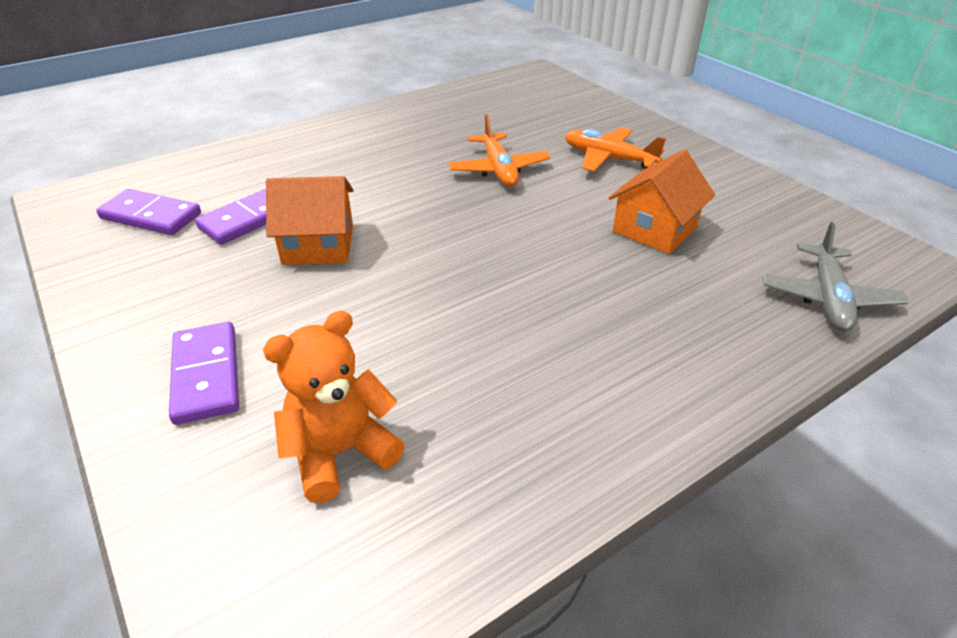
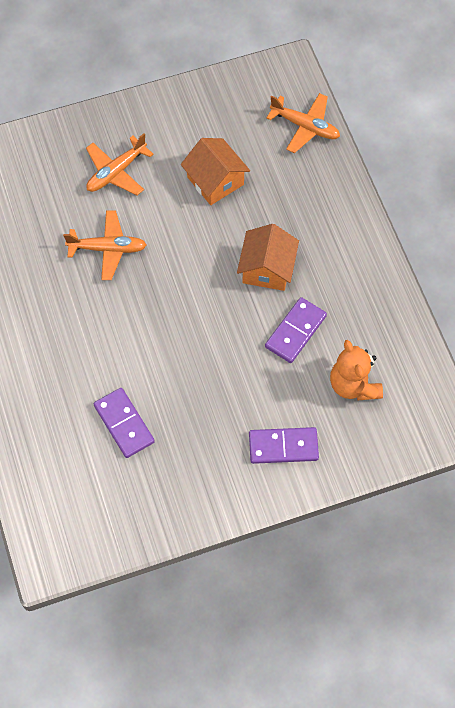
camera: 75 degrees left, 25 degrees up
(151, 216) = (98, 492): purple domino -> purple domino (295, 331)
(318, 245) = (172, 381): orange house -> orange house (267, 269)
(828, 298) = (305, 126): grey plane -> orange plane

